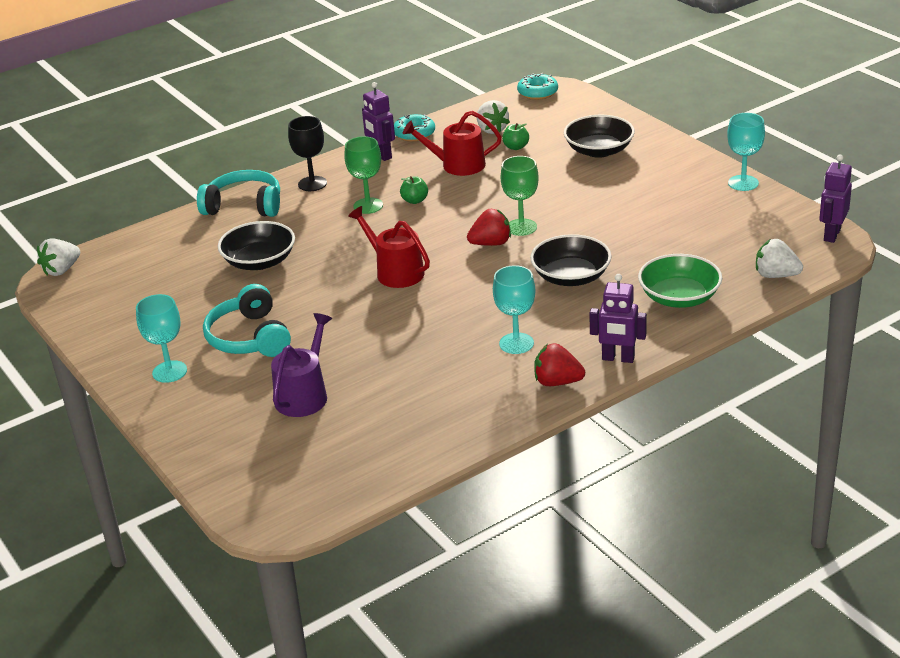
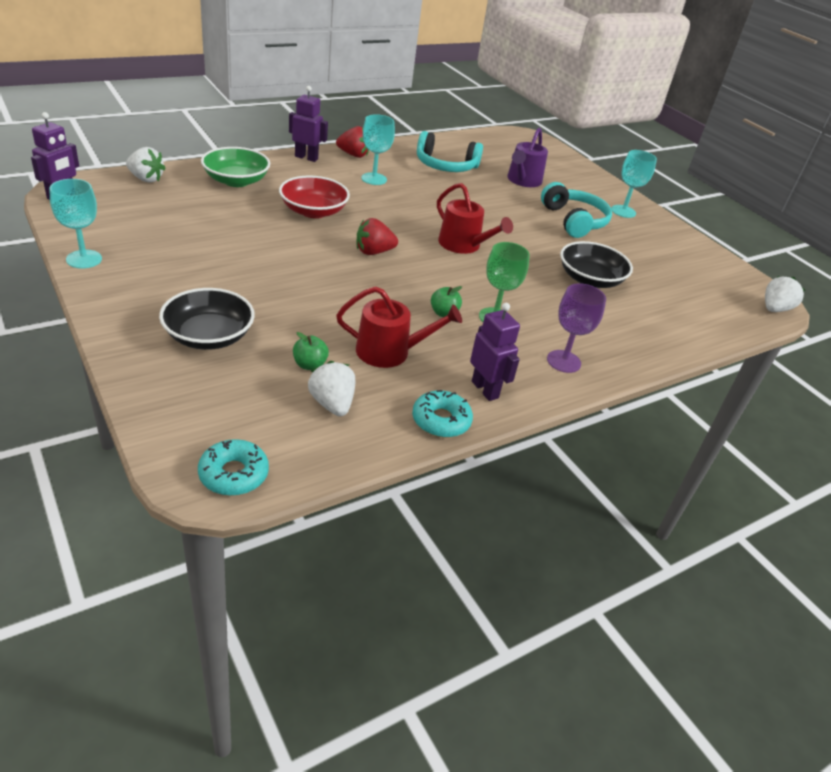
camera: 175 degrees right, 5 degrees up
(244, 206) = (632, 347): turquoise headphones -> turquoise headphones (445, 166)
(312, 184) = (563, 361): black goblet -> purple goblet
(521, 227) = (340, 261): green goblet -> none
(571, 277) = (313, 211): black bowl -> red bowl

